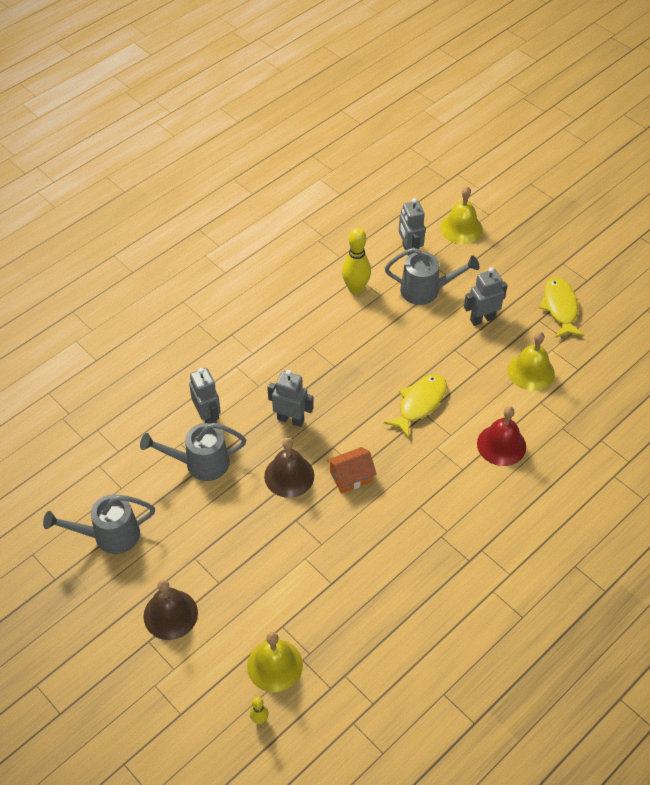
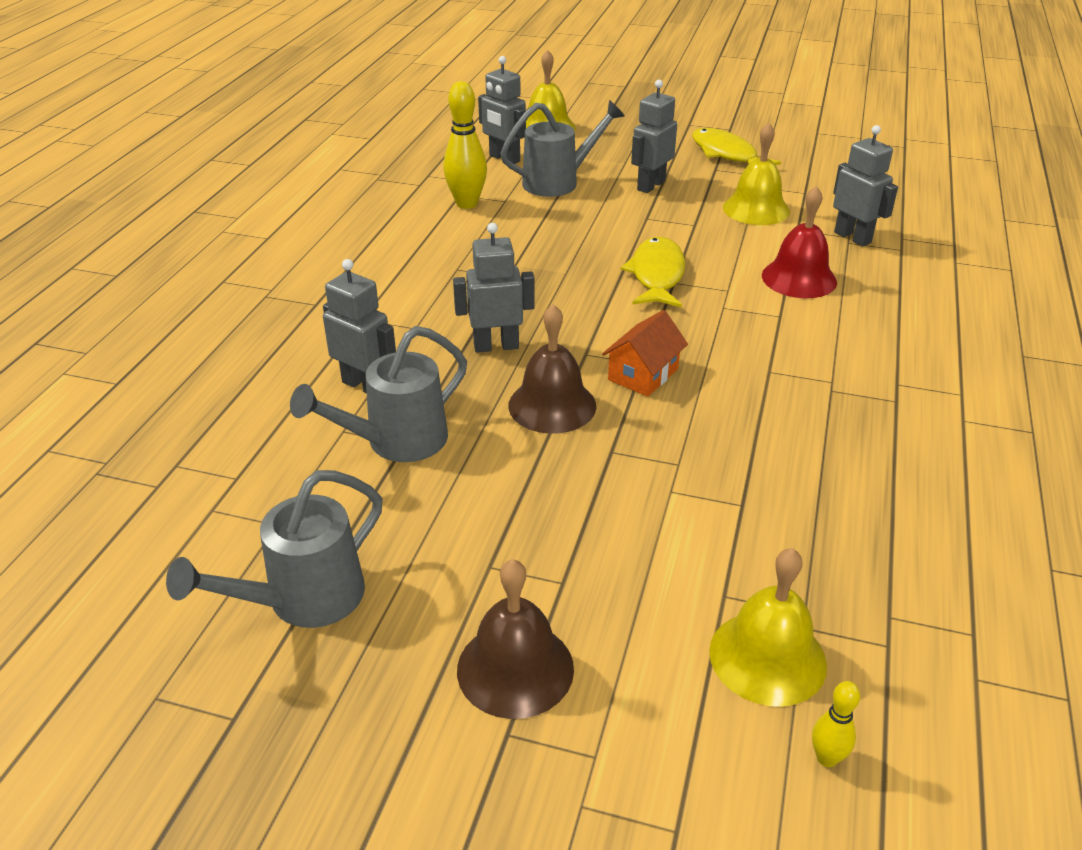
camera: 30 degrees left, 15 degrees down
(569, 425) = (853, 237): none -> grey robot

